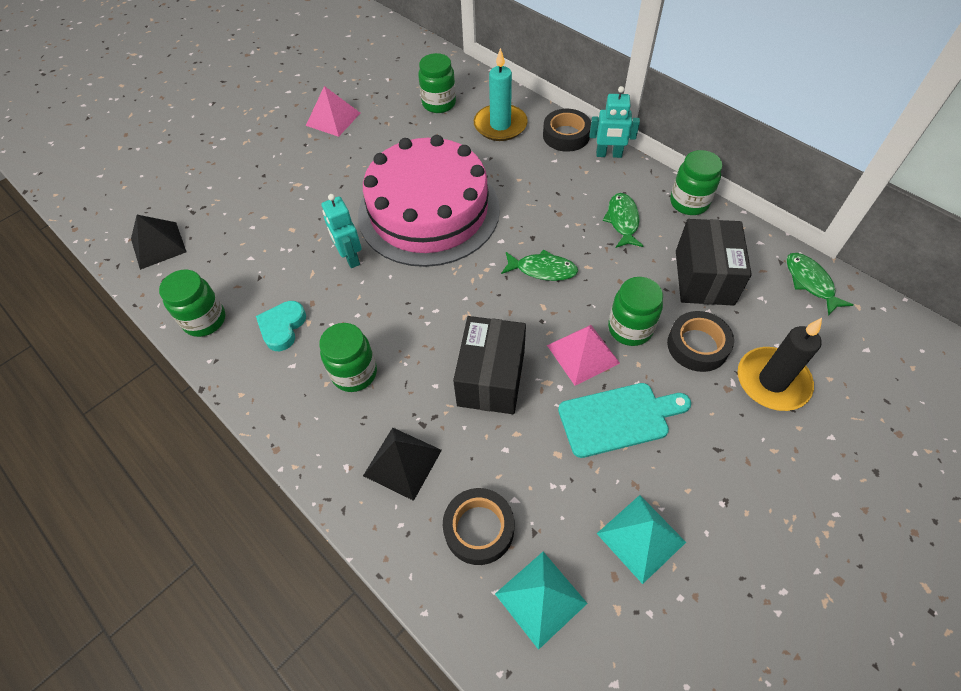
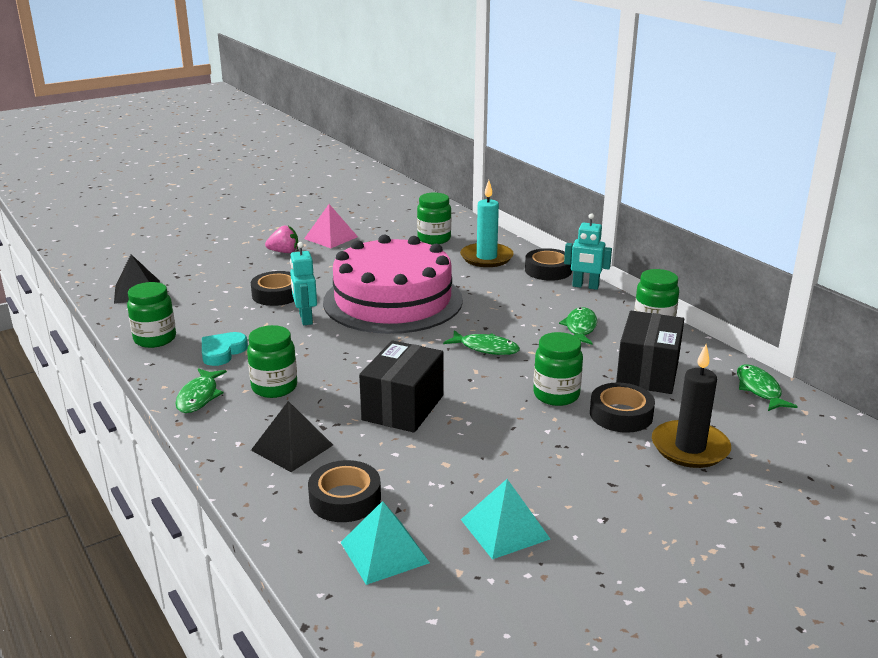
camera: 10 degrees right, 30 degrees down
(282, 404) = (199, 397): none -> green fish
(292, 151) = (284, 252): none -> pink strawberry
(307, 223) = (277, 294): none -> black tape
(583, 354) = (501, 405): pink pyramid -> none
(618, 418) = (517, 450): turquoise cutting board -> none

